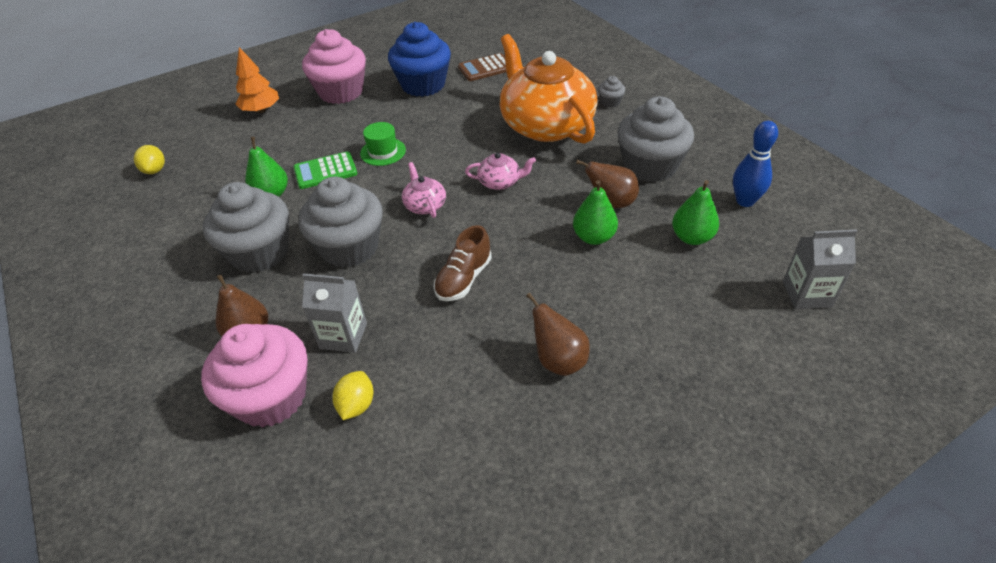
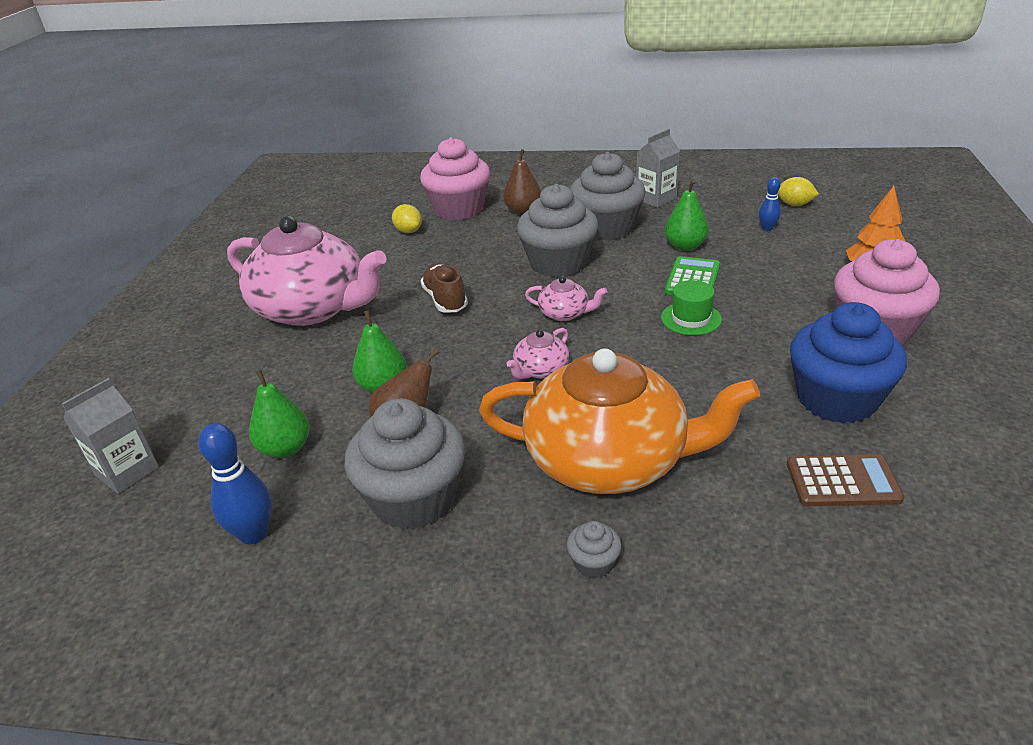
camera: 130 degrees right, 10 degrees down
(213, 168) = (767, 228): none -> blue bowling pin
(343, 336) = (469, 239): grey carton -> grey carton (655, 199)
(485, 68) = (842, 481): brown calculator -> brown calculator turned 75 degrees clockwise
(558, 360) = (313, 308): brown pear -> pink teapot

